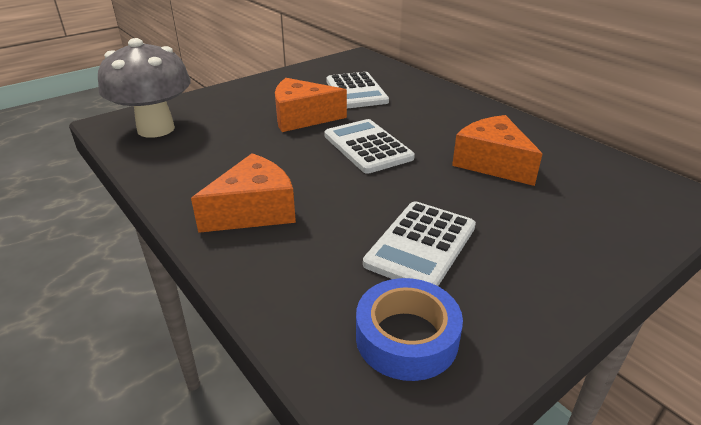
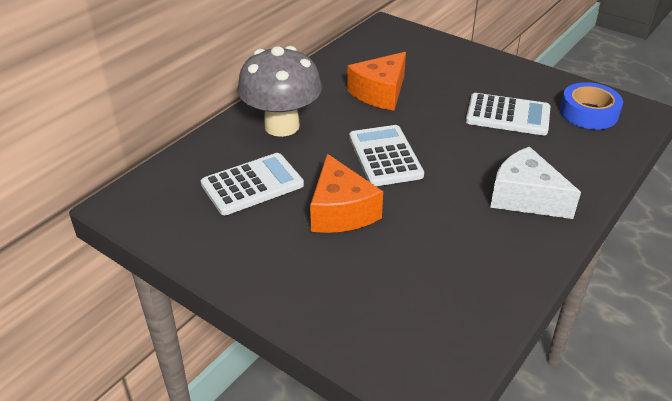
camera: 105 degrees left, 5 degrees up
(156, 129) = (425, 329): grey mushroom -> grey mushroom (282, 126)
(254, 211) = (525, 197): orange cheese -> white cheese
(367, 147) = (385, 156): white calculator -> white calculator turned 120 degrees clockwise

